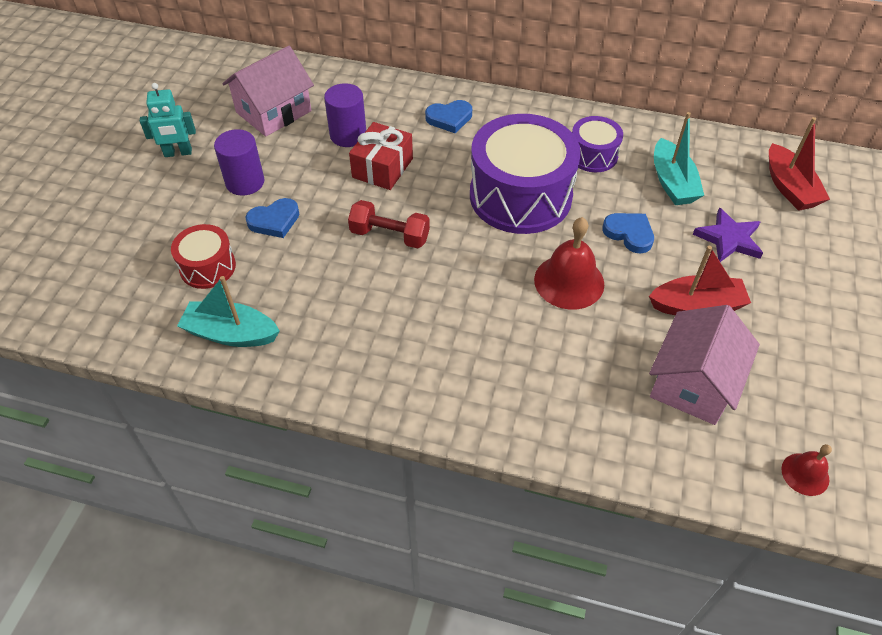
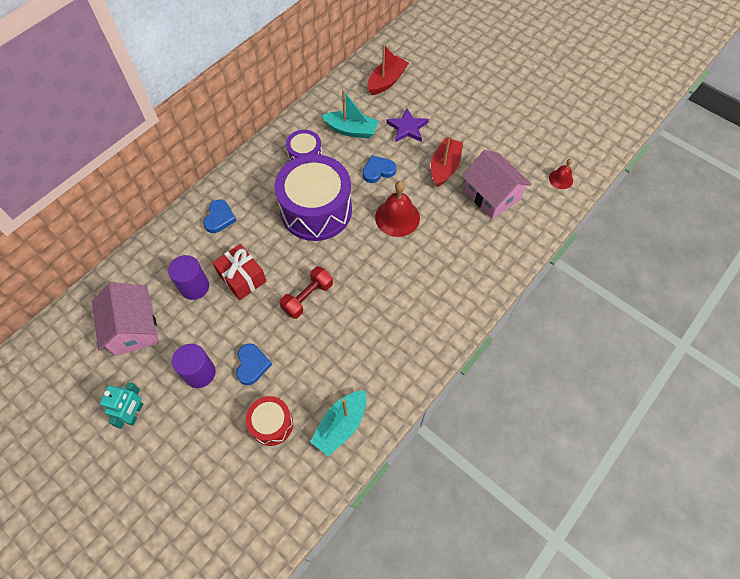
camera: 65 degrees left, 10 degrees up
(789, 187) = (386, 81): red boat -> red boat turned 60 degrees counterclockwise

